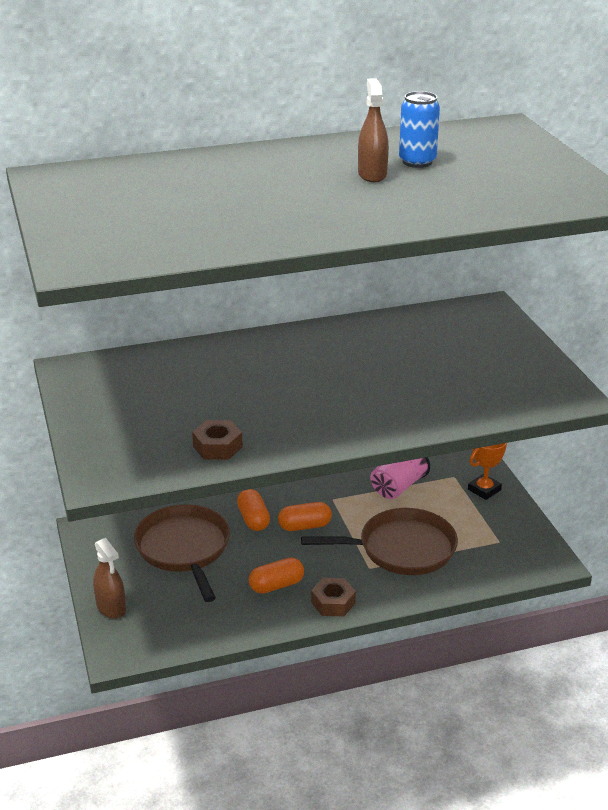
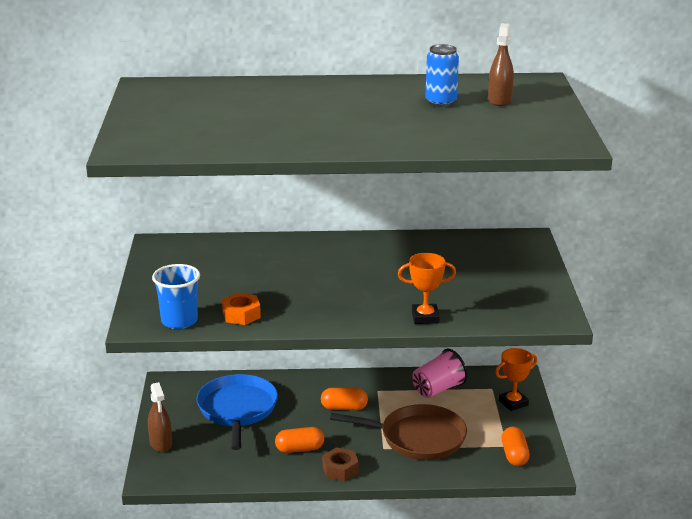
camera: 15 degrees right, 5 degrees down
(146, 466) = (179, 321): none -> blue cup
(184, 549) = (237, 410): brown pan -> blue pan
(217, 447) = (241, 315): brown nut -> orange nut
(253, 519) = (304, 396): orange capsule -> orange capsule (514, 455)
(372, 174) = (396, 108): brown spray bottle -> brown spray bottle (499, 100)
(431, 418) = (425, 317): none -> orange trophy

